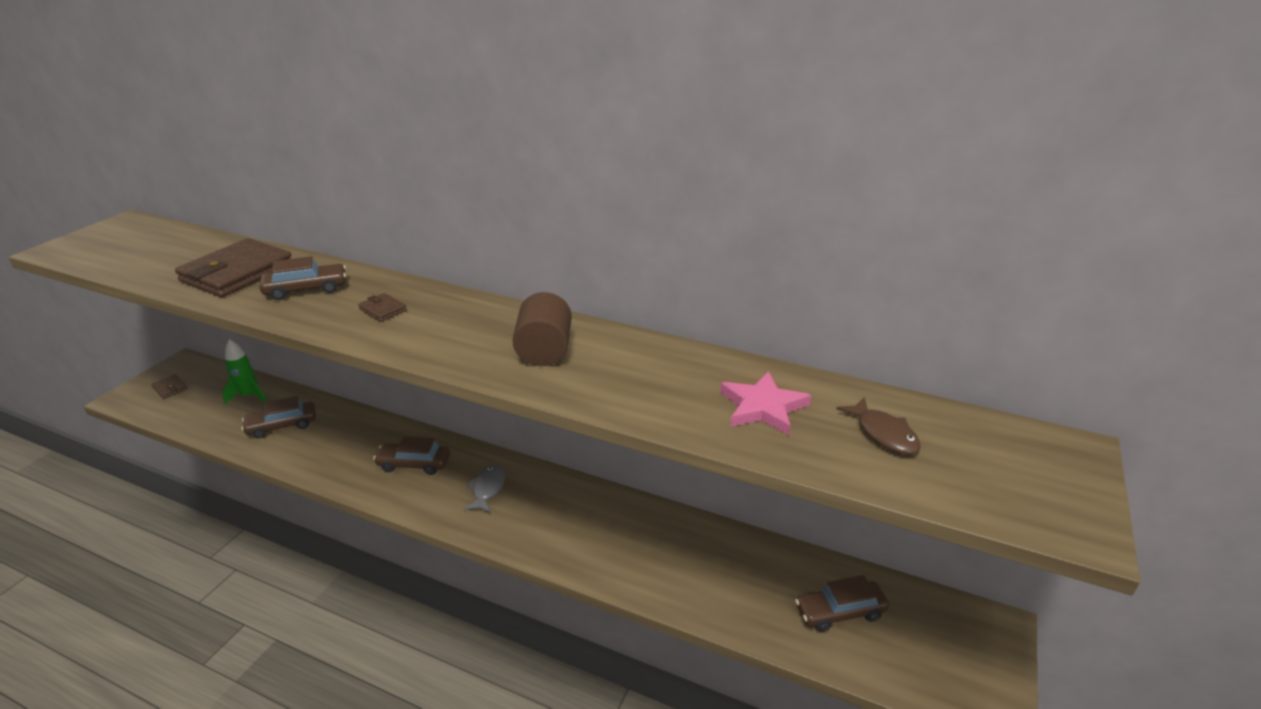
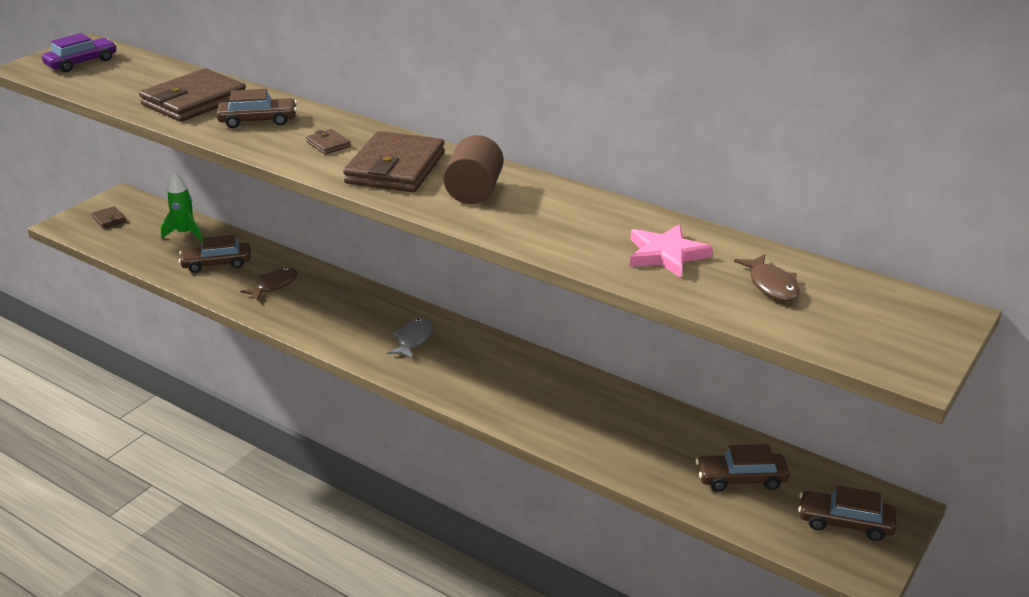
camera: 10 degrees right, 0 degrees up
(118, 241) = (81, 63): none -> purple car
(341, 443) = (274, 285): none -> brown fish
(414, 464) = (343, 310): brown car -> brown car (845, 522)
(457, 331) = (395, 168): none -> brown wallet

